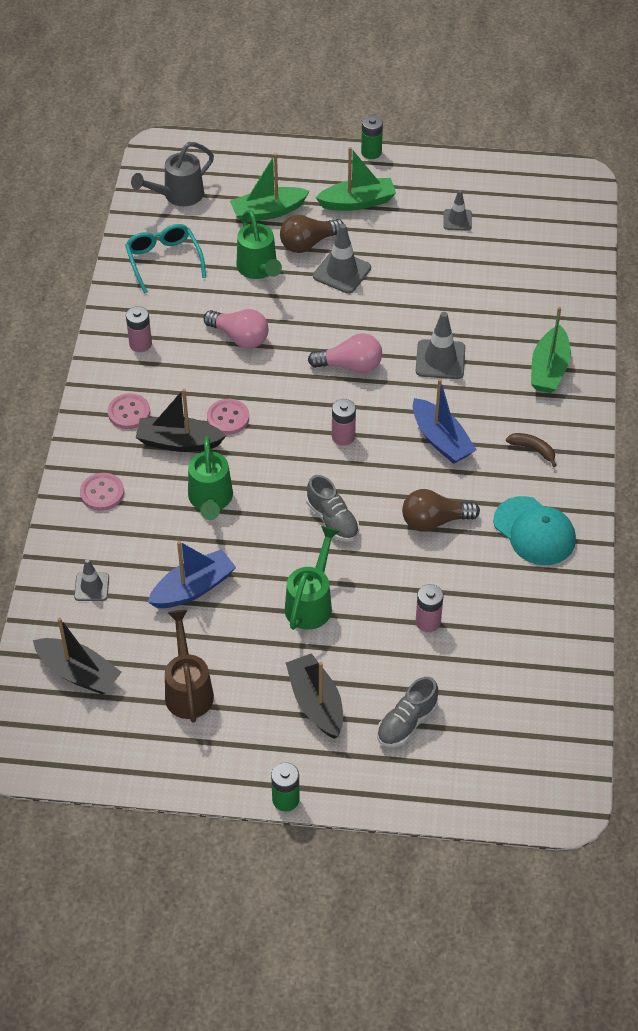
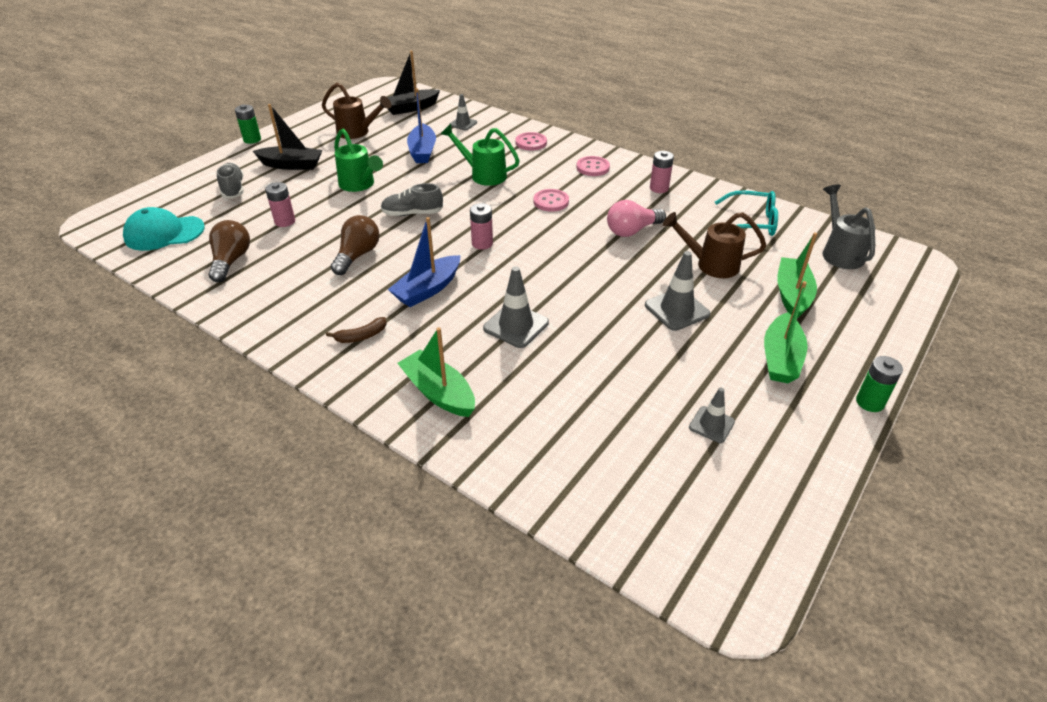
camera: 120 degrees right, 10 degrees down
(179, 442) = (547, 177): black boat -> none
(259, 269) = (711, 265): green watering can -> brown watering can
(308, 243) = (731, 303): brown light bulb -> brown light bulb (231, 261)
(350, 366) = (553, 273): pink light bulb -> none
(441, 440) = (428, 289): blue boat -> blue boat turned 45 degrees counterclockwise
(534, 531) = (287, 299): turquoise cap -> turquoise cap (164, 233)

